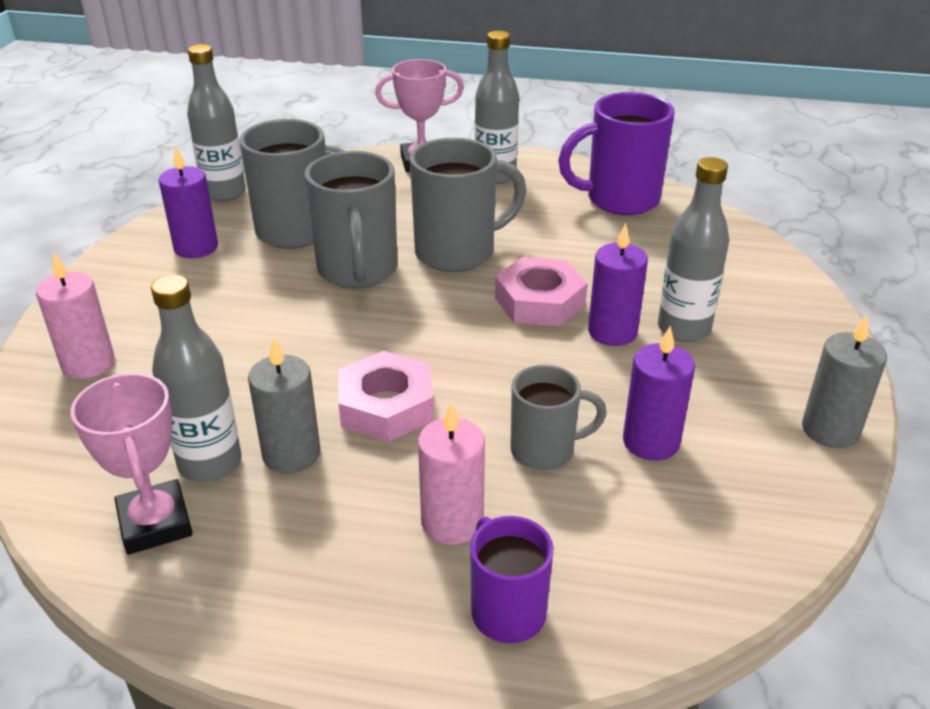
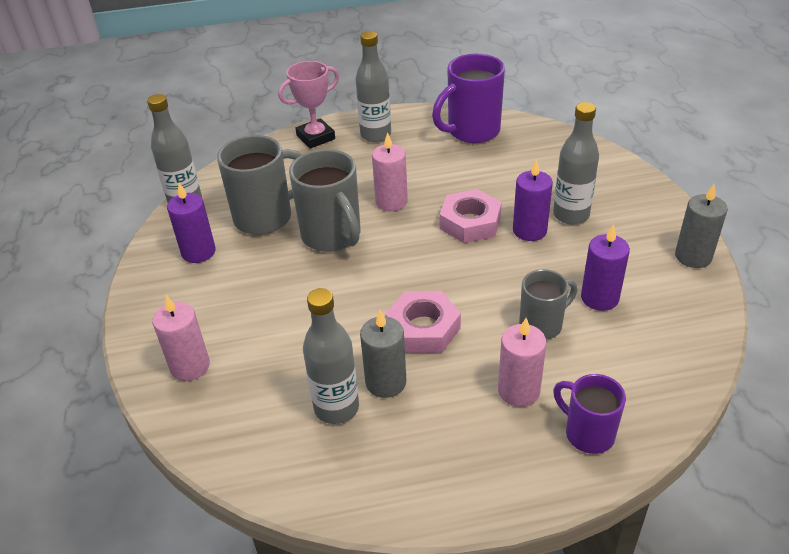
camera: 20 degrees left, 5 degrees up
(155, 523) = (331, 461): pink trophy -> none
(458, 252) = (391, 202): grey mug -> pink candle

